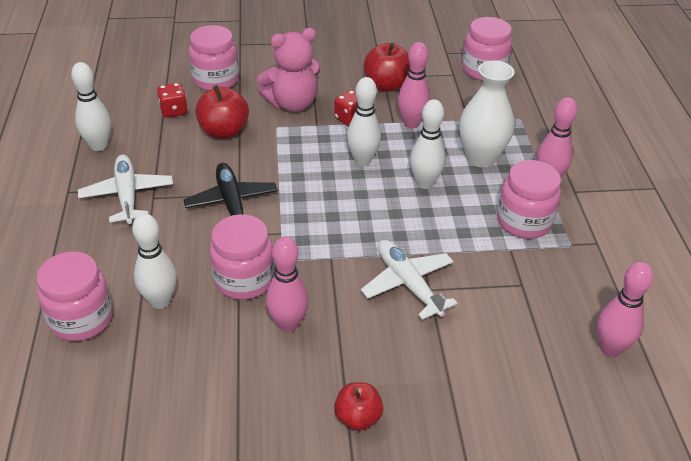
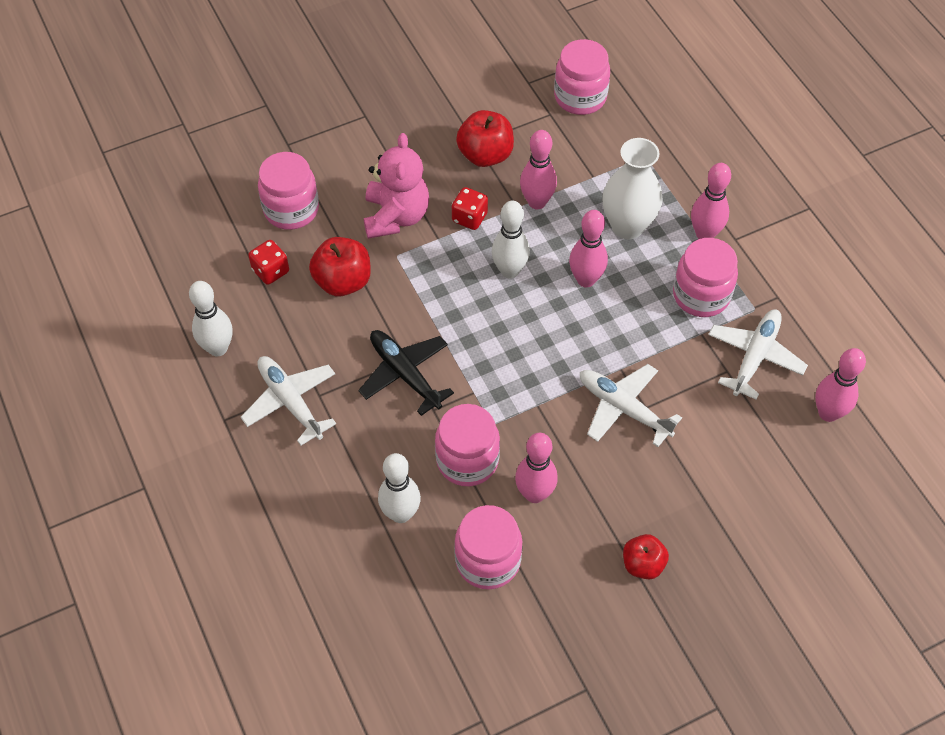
camera: 20 degrees left, 15 degrees up
(81, 319) = (337, 561): pink jar -> pink jar (488, 561)
(292, 104) = (396, 216): pink teddy bear -> pink teddy bear turned 45 degrees counterclockwise
(424, 183) = (586, 280): white bowling pin -> pink bowling pin
(554, 281) = (754, 357): none -> white plane

